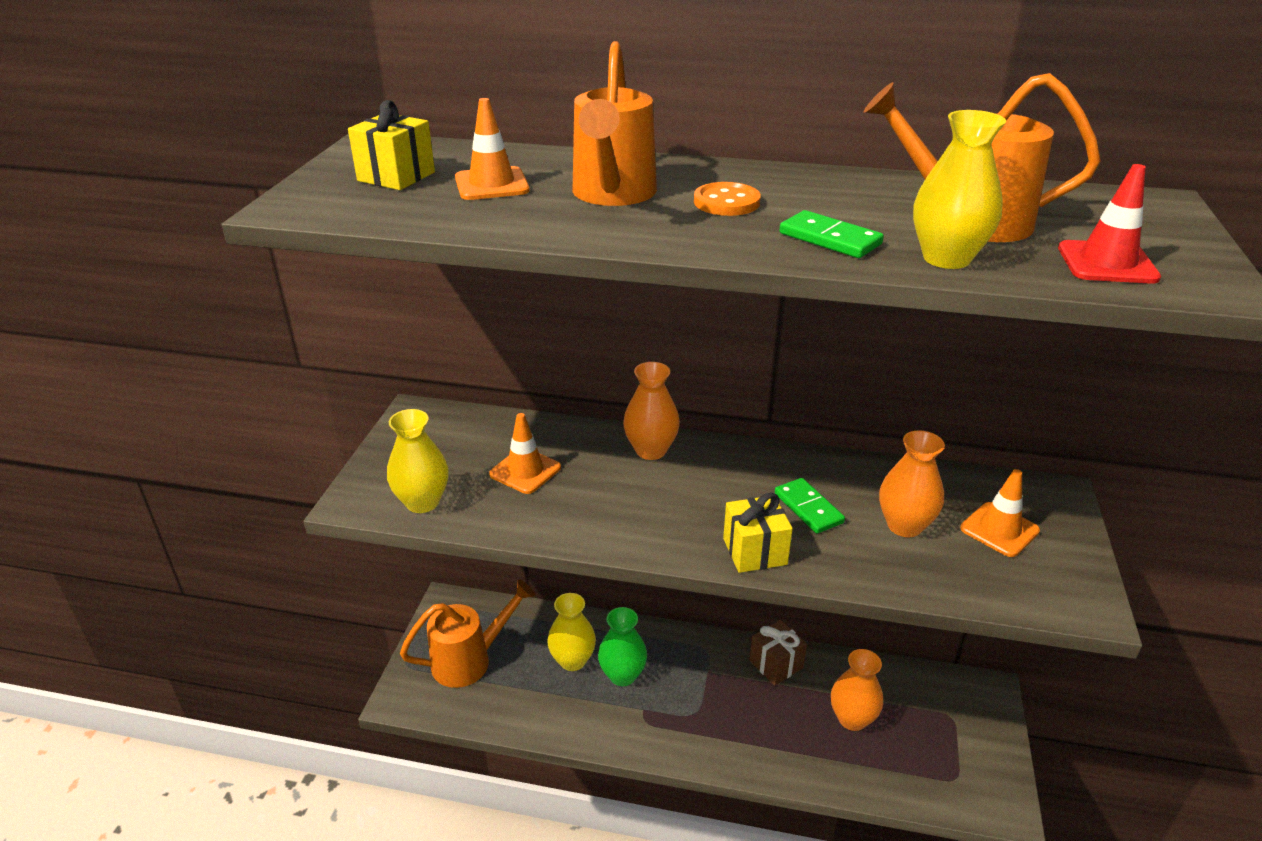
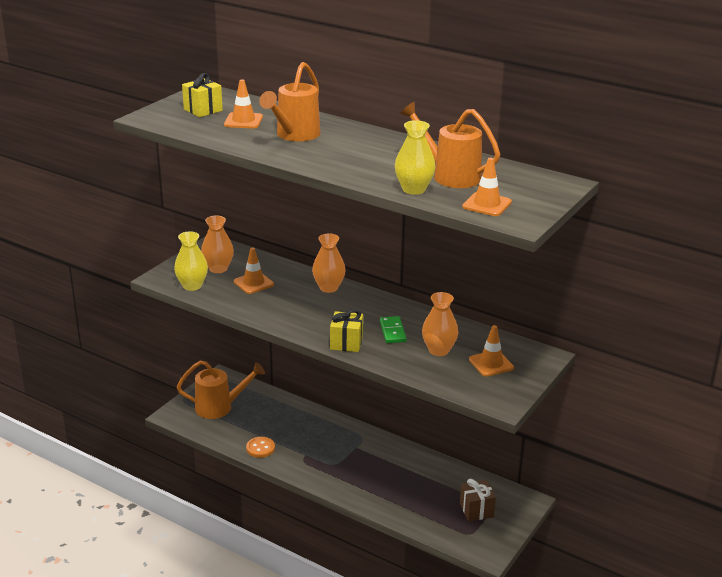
camera: 20 degrees right, 5 degrees down
(572, 660) = (279, 422): yellow vase -> none
(622, 675) = (304, 436): green vase -> none
(726, 202) = (344, 147): orange button -> orange button (260, 448)
(776, 664) = (400, 454): brown gift -> brown gift (476, 510)
(829, 239) = (371, 172): green domino -> none
(852, 719) = (428, 491): orange vase -> orange vase (218, 268)
(1107, 263) = (487, 204): red traffic cone -> orange traffic cone

